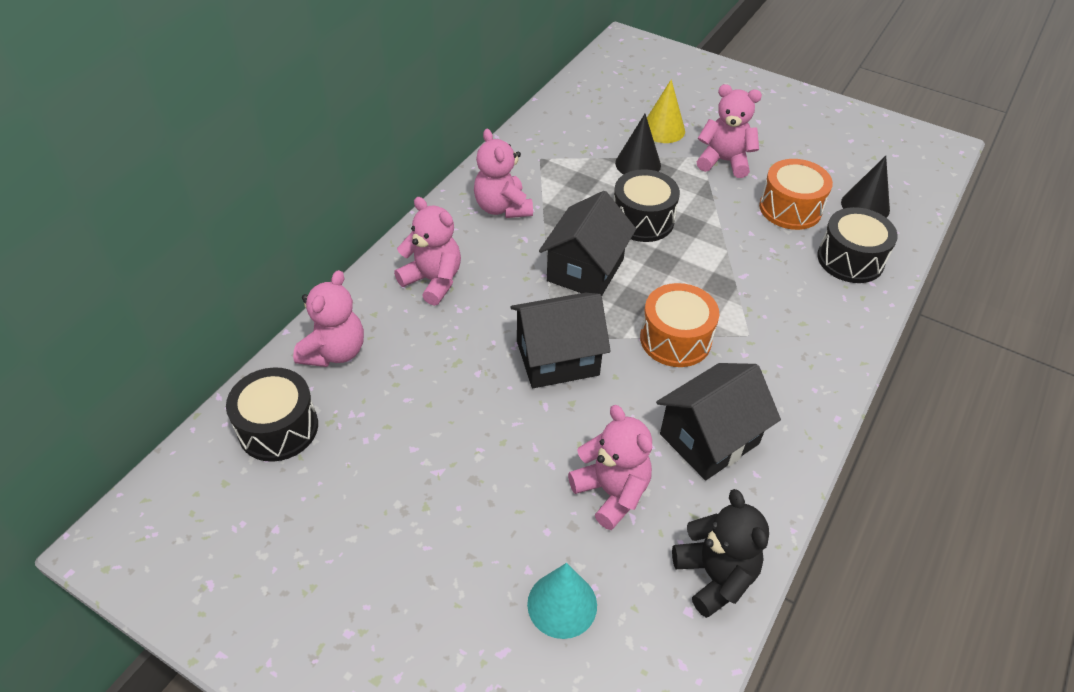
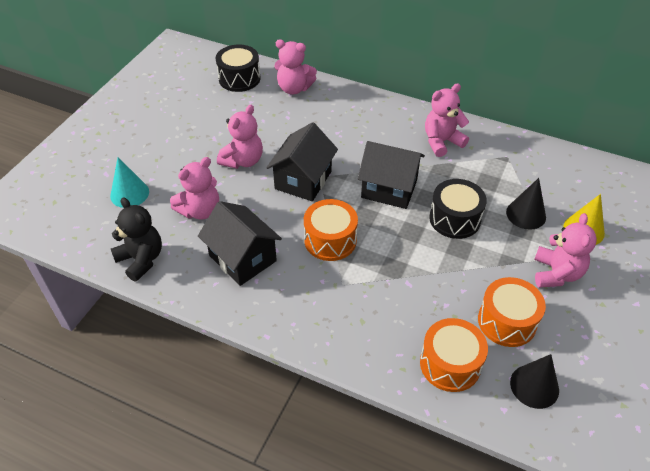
camera: 85 degrees right, 0 degrees up
(433, 281) = (360, 118): pink teddy bear -> pink teddy bear (243, 161)
(557, 358) = (303, 180): black house -> black house turned 45 degrees clockwise
(715, 576) = (141, 259): black teddy bear -> black teddy bear turned 105 degrees counterclockwise
(850, 259) = (450, 364): black drum -> orange drum

